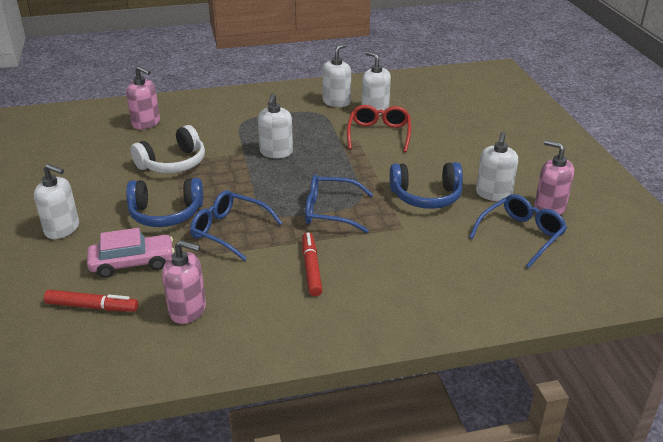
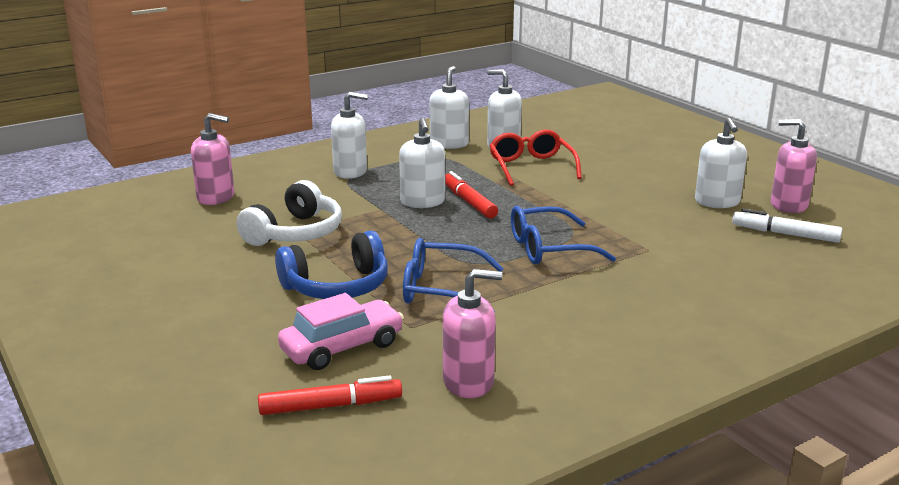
camera: 20 degrees left, 10 degrees down
(62, 229) = (201, 328): white soap dispenser -> white soap dispenser (350, 172)
(311, 268) = (583, 308): red marker -> red marker (469, 202)
(426, 196) = (646, 216): blue headphones -> none
(521, 235) = (785, 234): blue glasses -> white marker

